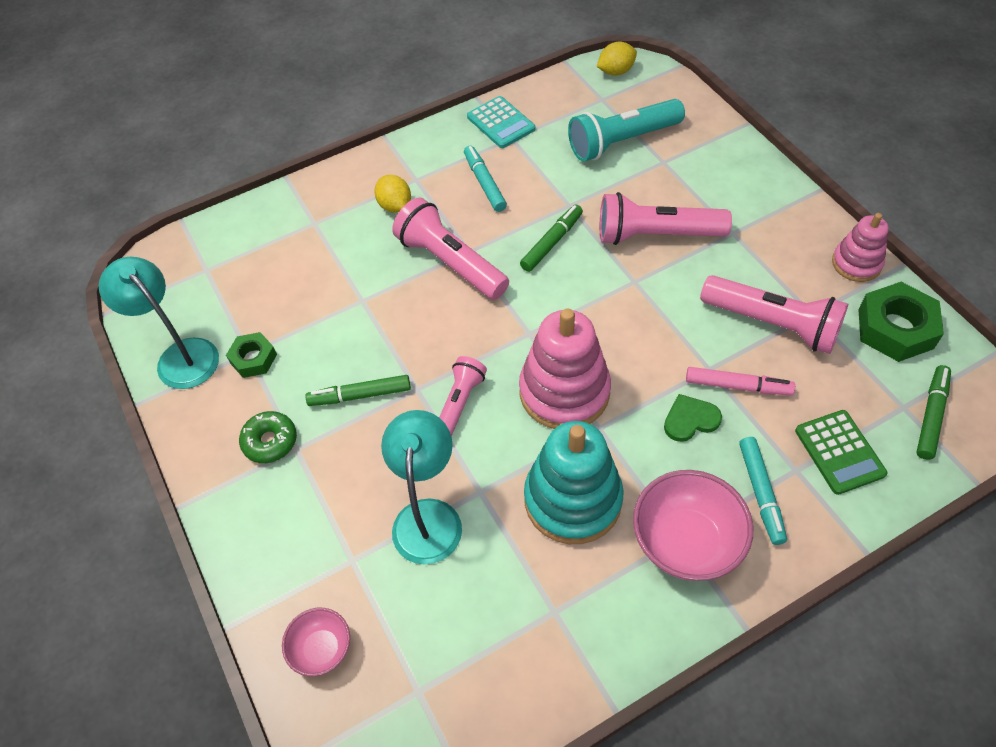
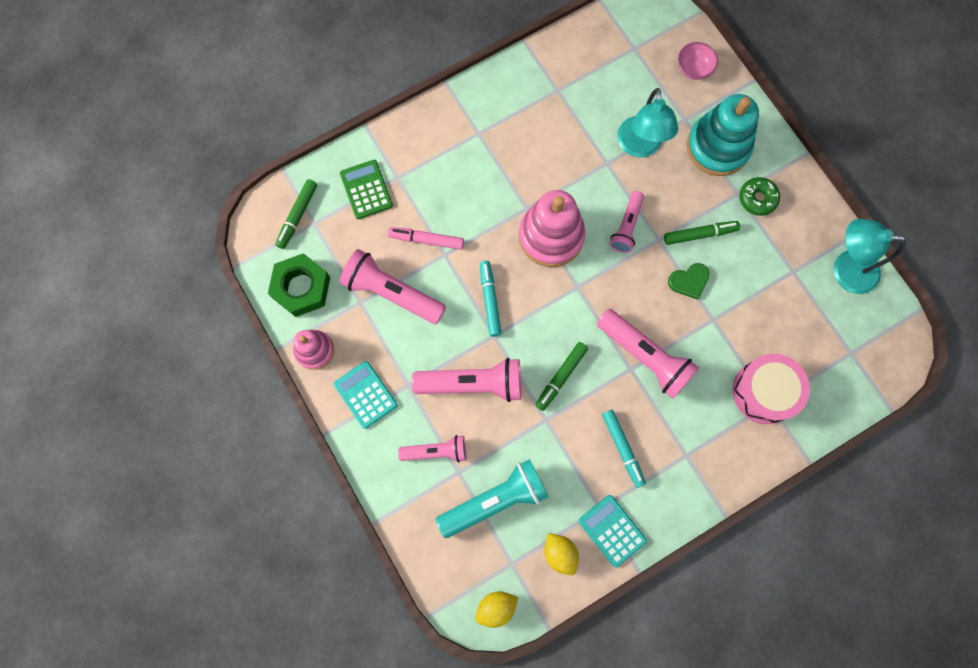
camera: 175 degrees right, 20 degrees up
(180, 355) = (845, 269): turquoise lamp -> turquoise lamp turned 150 degrees clockwise
(253, 359) = (787, 266): green nut -> none
(317, 233) = (764, 392): none -> pink drum
(395, 206) = (701, 422): yellow lemon -> yellow lemon (560, 553)
(573, 499) = (546, 157): turquoise stacking toy -> turquoise stacking toy (718, 147)
(686, 542) = (475, 130): pink bowl -> none
(690, 177) = (436, 451): none -> pink flashlight
(690, 420) = (463, 214): green heart -> green heart (689, 281)
(761, 493) = (423, 162): turquoise marker -> turquoise marker (490, 300)
(782, 223) = (365, 394): none -> turquoise calculator

